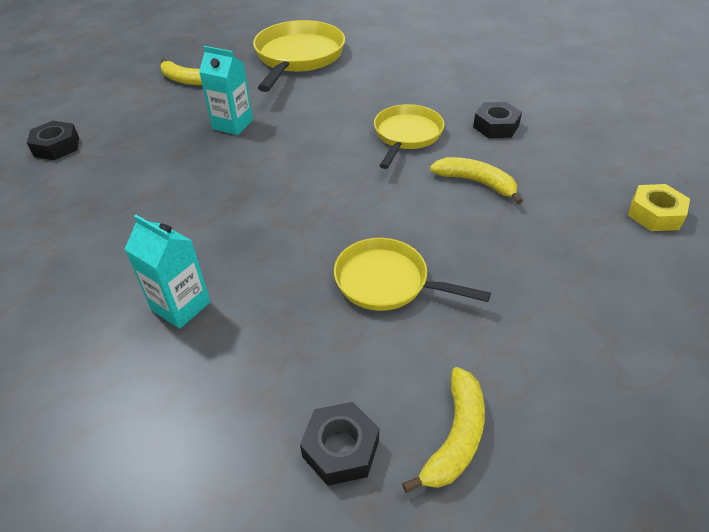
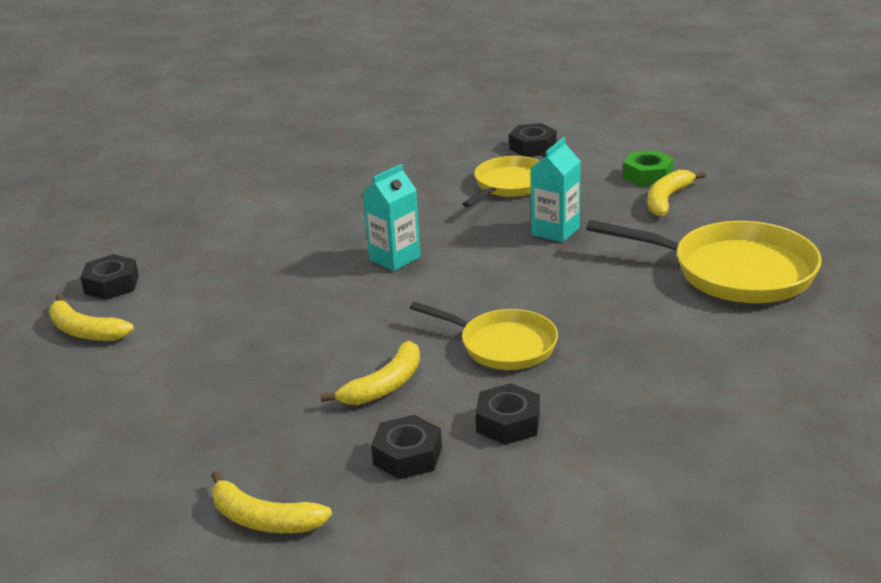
camera: 100 degrees right, 15 degrees down
(143, 89) = (647, 176): none -> green nut
(181, 306) = (282, 221): turquoise carton -> turquoise carton (394, 258)
(387, 282) = (256, 313): yellow pan -> yellow pan (509, 185)
(550, 161) = (407, 456): none -> black nut
(654, 214) = (264, 520): yellow nut -> yellow banana

